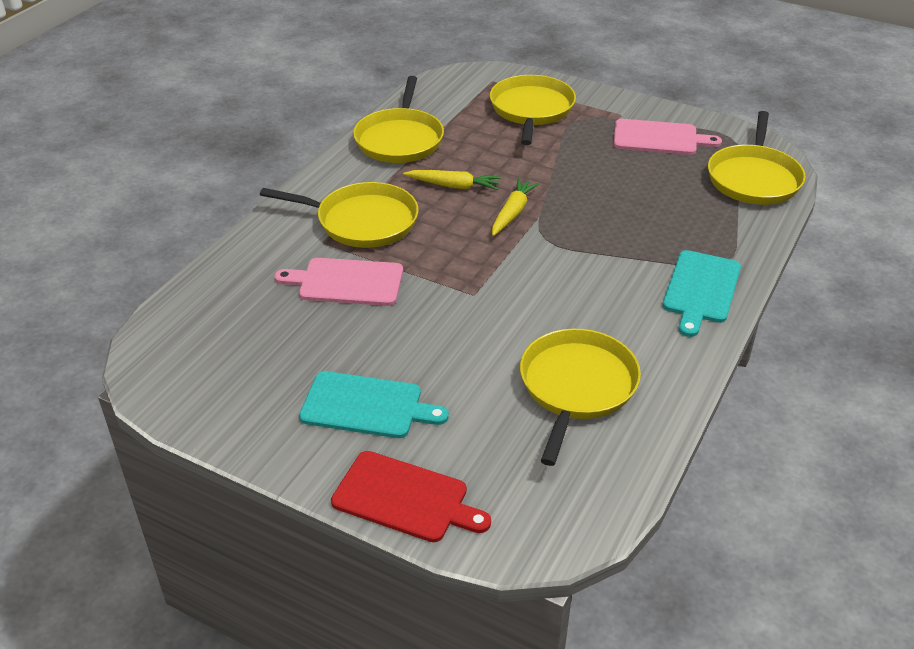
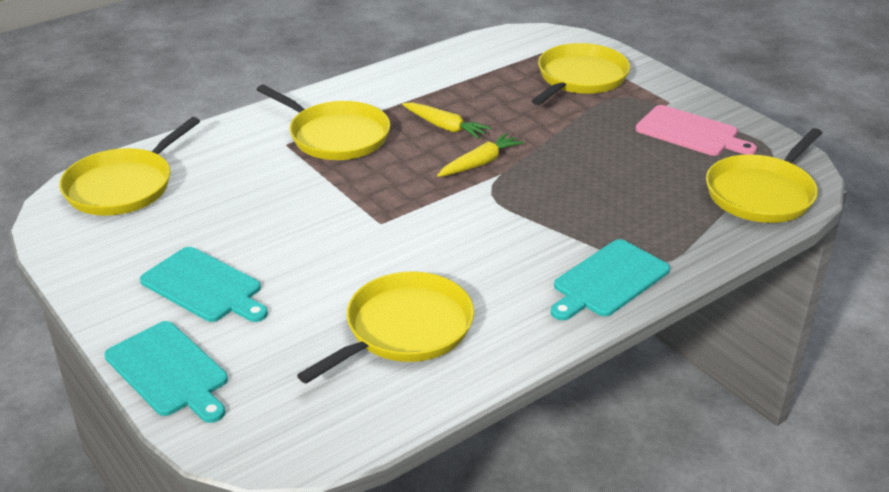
camera: 25 degrees right, 5 degrees down
(346, 282) = (277, 182): pink cutting board -> none
(400, 139) = (430, 76): yellow pan -> yellow pan (123, 186)
(405, 498) = (169, 371): red cutting board -> turquoise cutting board

